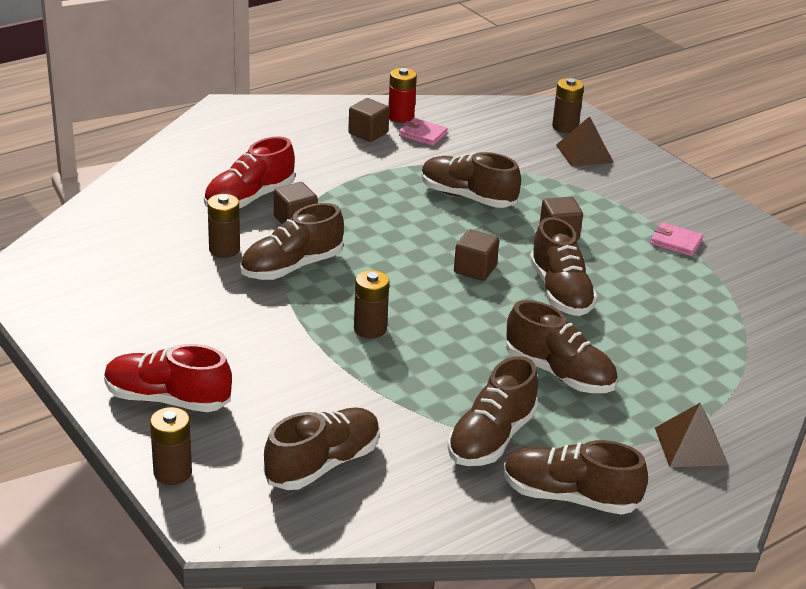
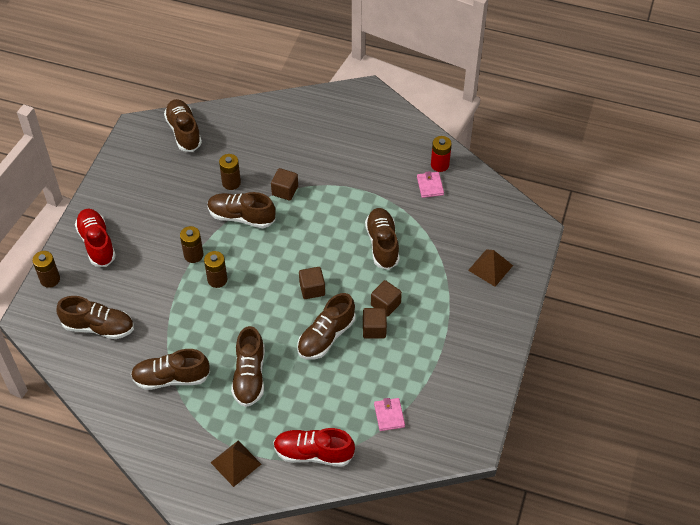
camera: 55 degrees right, 20 degrees up
(249, 198) = (287, 160): red shoe -> red shoe (313, 453)
(368, 133) = (405, 163): brown cube -> brown cube (374, 329)
(565, 127) = (513, 242): brown battery -> brown battery (193, 255)
(569, 496) = (152, 433): brown shoe -> brown shoe (184, 132)
(676, 242) = (431, 362): pink wallet -> pink wallet (389, 415)

